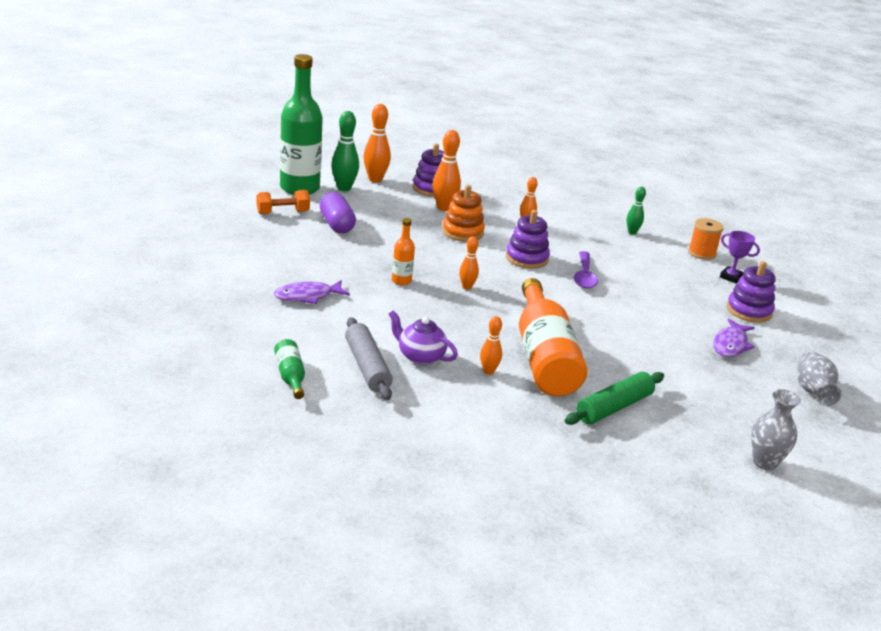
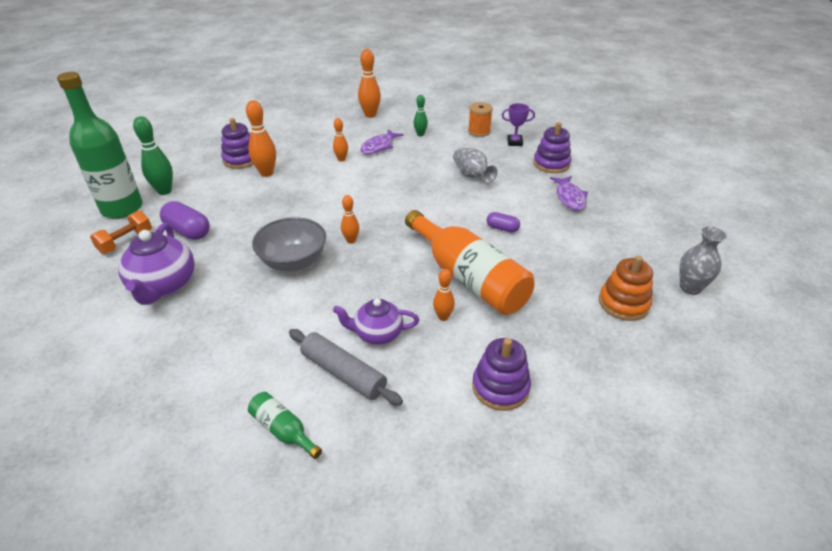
camera: 30 degrees left, 10 degrees up
(285, 254) = (163, 286): none -> purple teapot
(307, 296) = (223, 323): purple fish -> purple fish (379, 146)
(375, 179) = (186, 171): orange bowling pin -> orange bowling pin (370, 115)
(401, 281) = (293, 262): orange bottle -> grey bowl
(463, 232) = (301, 189): orange stacking toy -> orange stacking toy (623, 303)
(526, 258) = (371, 191): purple stacking toy -> purple stacking toy (500, 387)
(584, 276) = (425, 187): purple spoon -> none
(613, 407) = (558, 297): green rolling pin -> none
(623, 337) = (502, 228): none -> purple capsule
(812, 391) = (650, 210): grey vase -> grey vase (472, 176)

